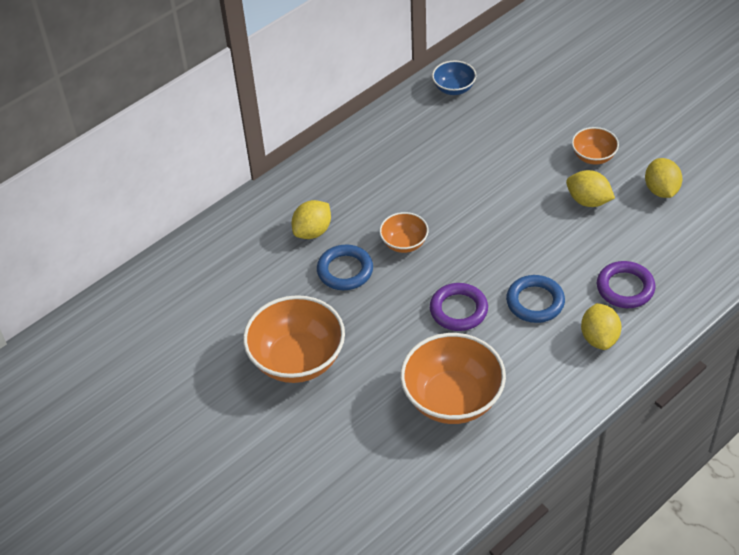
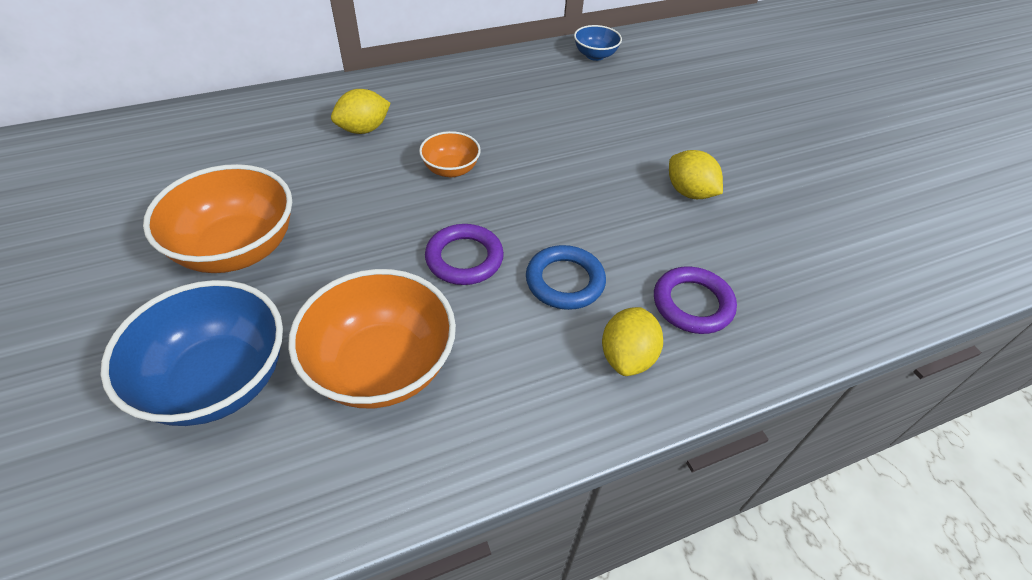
camera: 15 degrees right, 0 degrees up
(345, 270) = (367, 175): blue ring -> none
(358, 444) = (218, 381): none -> blue bowl
(593, 157) = (716, 152): orange bowl -> none
(661, 190) = (785, 208): yellow lemon -> none

